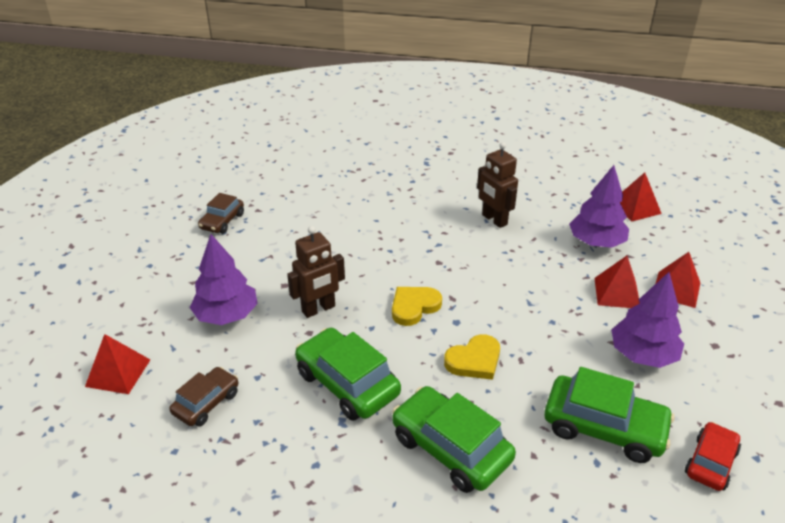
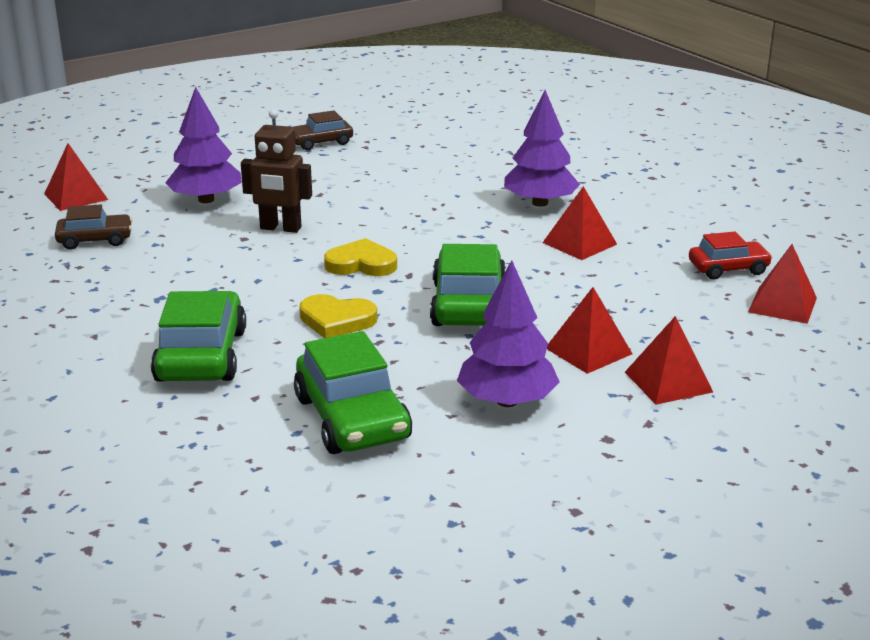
camera: 45 degrees right, 10 degrees down
(347, 383) = (207, 280): green car -> green car (468, 304)
(494, 220) = (579, 243): brown robot -> red pyramid
(596, 242) = (658, 307): purple tree -> purple tree (540, 203)
(710, 462) = (397, 496): red car -> red car (728, 269)

